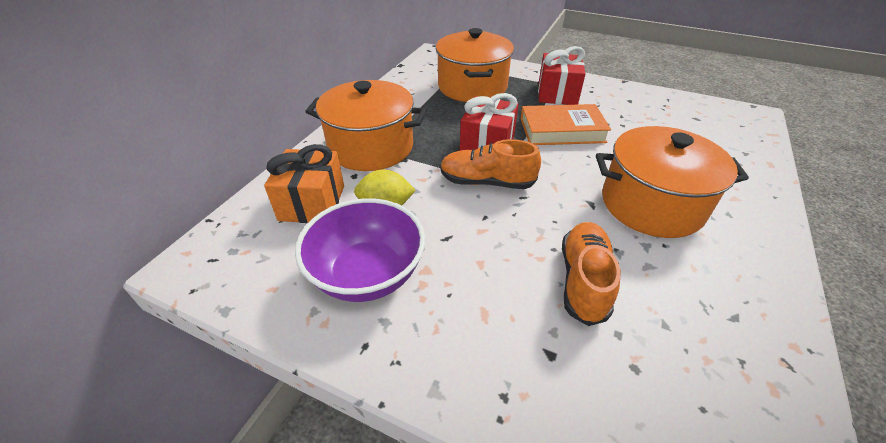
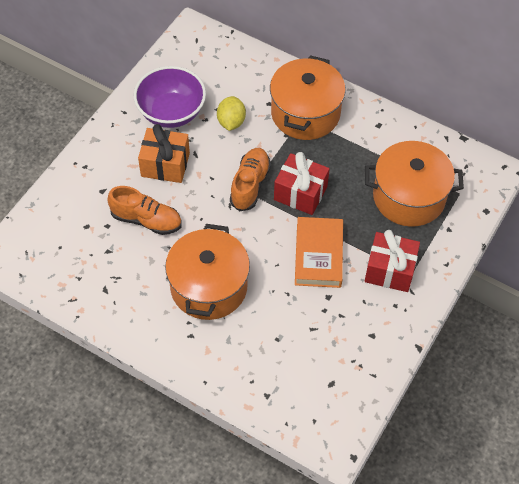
camera: 95 degrees right, 15 degrees up
(312, 203) = (241, 81): orange gift -> orange gift (165, 165)

